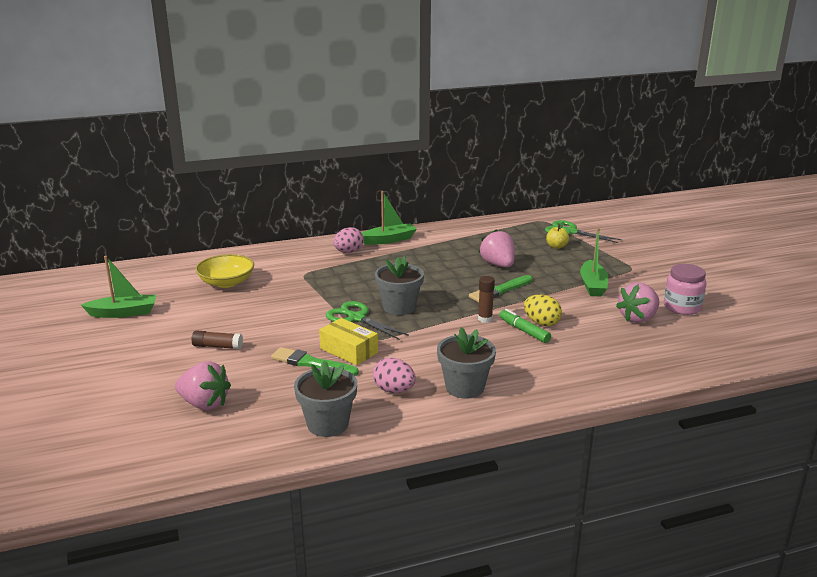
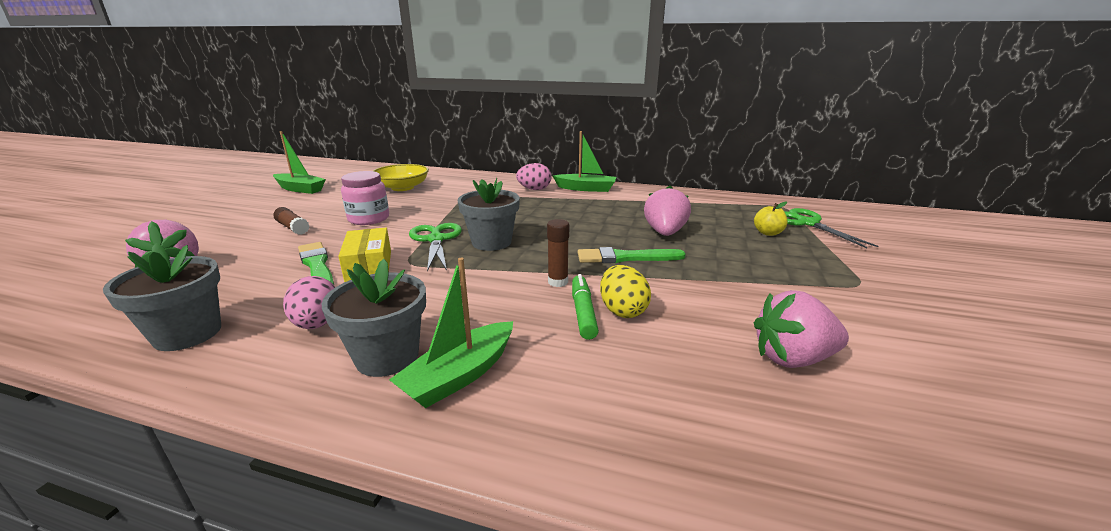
camera: 35 degrees right, 0 degrees up
(593, 285) = (766, 287): green boat -> green boat (460, 375)
(682, 307) = (907, 370): pink jar -> pink jar (369, 219)

